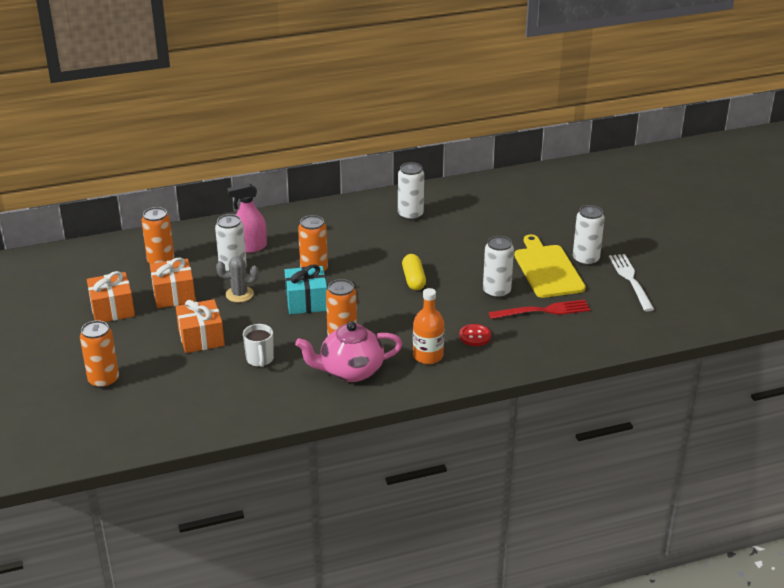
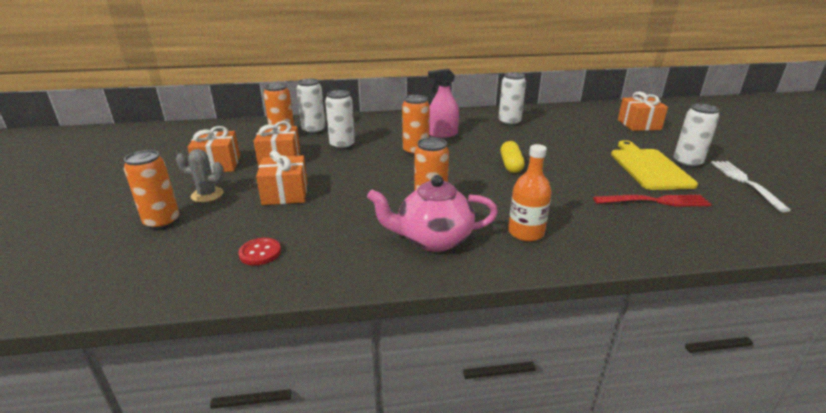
camera: 10 degrees right, 5 degrees down
(239, 294) = (340, 163): grey cactus -> grey cactus (207, 195)
(250, 247) = (364, 133): pink spray bottle -> pink spray bottle (442, 134)
(260, 360) = (335, 218): white mug -> none
(306, 301) = (401, 173): turquoise gift -> none
(475, 336) = (580, 218): red button -> red button (260, 253)
(496, 292) = (598, 181): white can -> white can (313, 130)
(552, 205) = (639, 124): none -> orange gift

